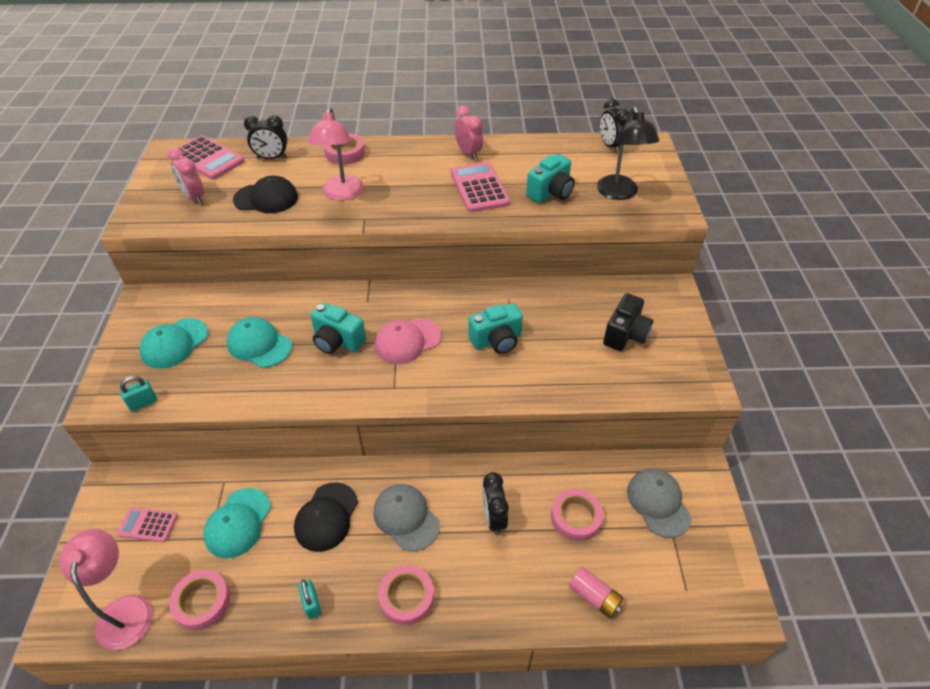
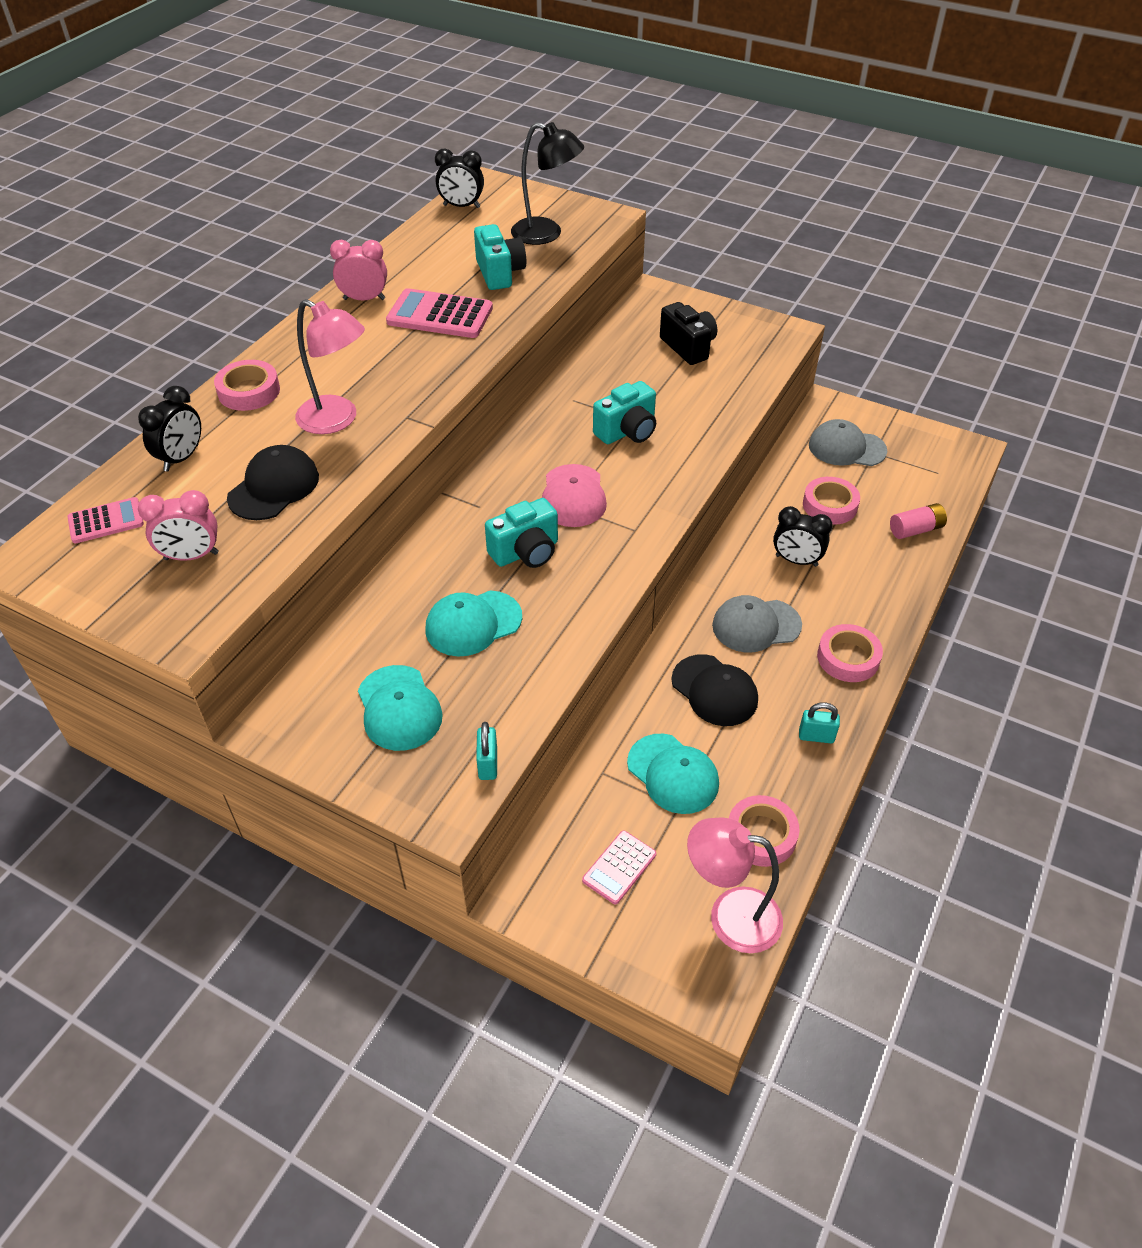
camera: 60 degrees left, 0 degrees up
(207, 158) = (106, 521): pink calculator -> pink calculator, size x0.59
(496, 340) = (627, 431): turquoise camera -> turquoise camera turned 45 degrees clockwise

